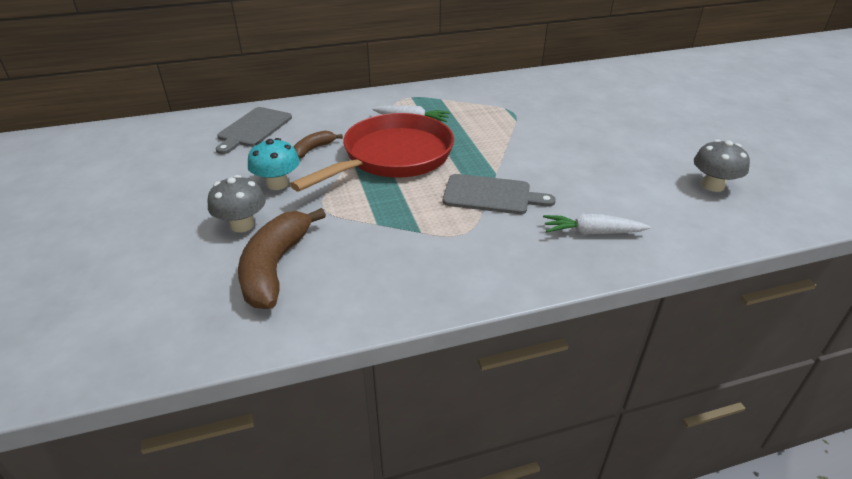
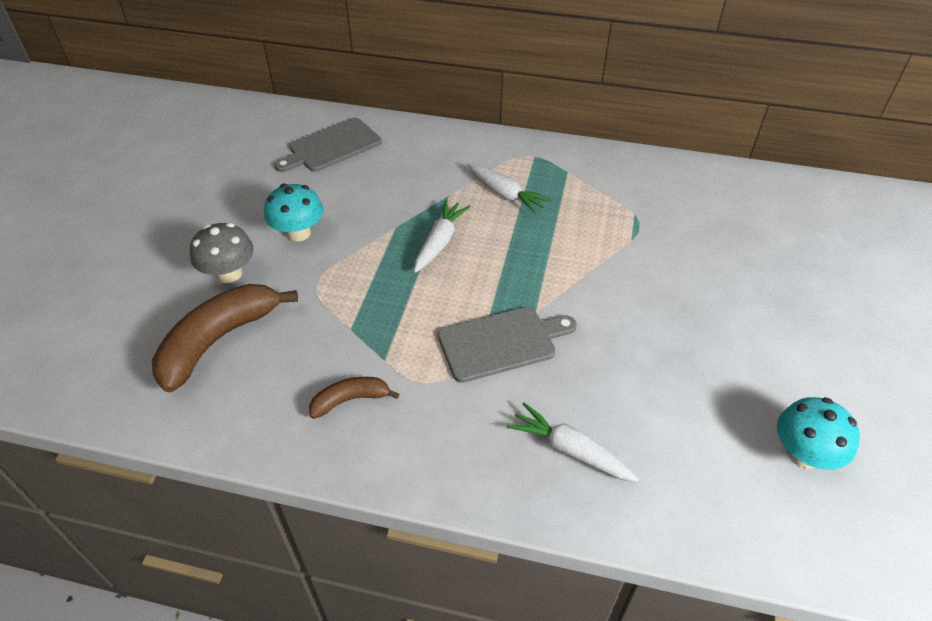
camera: 30 degrees right, 10 degrees up
(313, 149) = (367, 198): brown banana -> brown banana (350, 400)
(393, 157) = (440, 242): red pan -> white carrot
(491, 195) = (501, 342): grey cutting board -> grey cutting board turned 60 degrees counterclockwise
(713, 185) = (803, 454): grey mushroom -> turquoise mushroom

